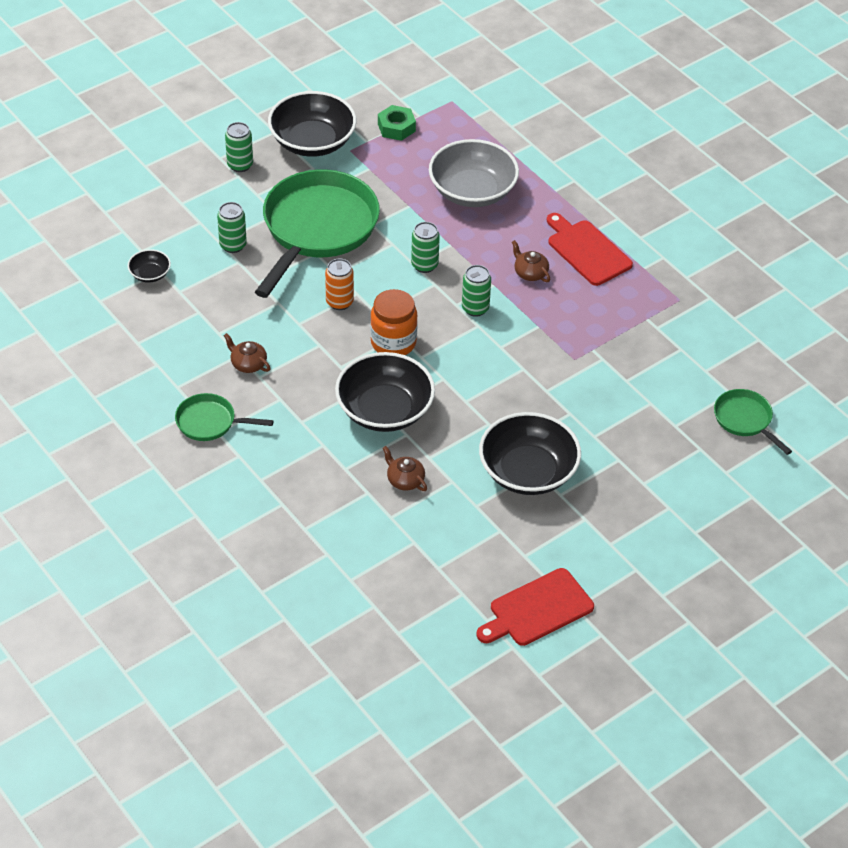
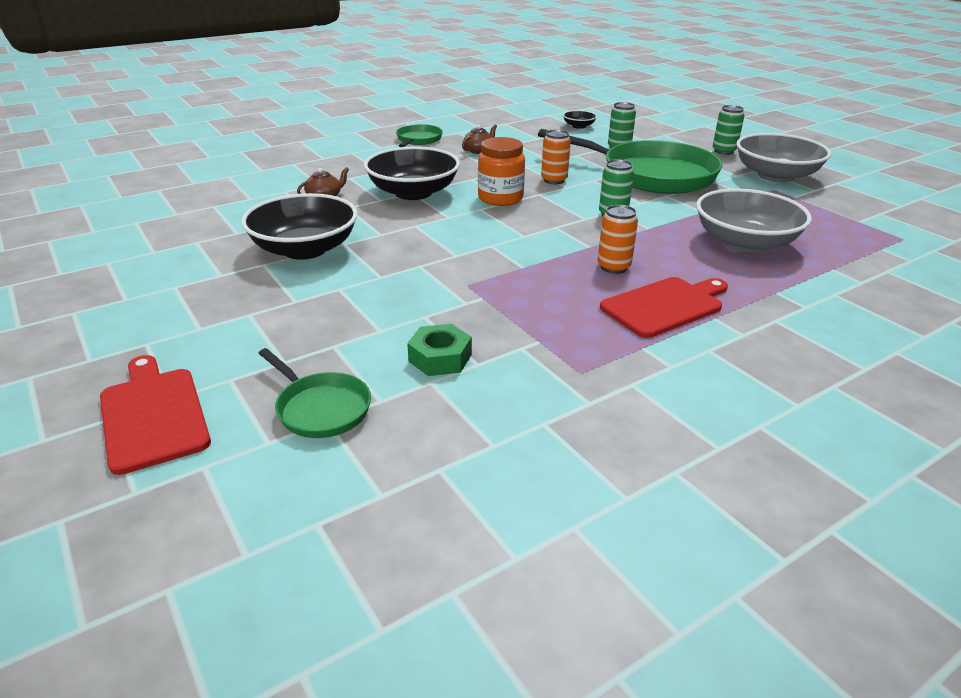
camera: 95 degrees right, 15 degrees down
(312, 142) = (775, 175): black bowl -> grey bowl
(396, 127) = (828, 210): green nut -> green nut (440, 358)
(475, 308) = (550, 235): green can -> none
(530, 273) = (613, 267): brown teapot -> orange can
(537, 609) = (124, 244): red cutting board -> red cutting board (153, 415)
(745, 420) = (320, 408): green pan -> green pan turned 75 degrees clockwise

